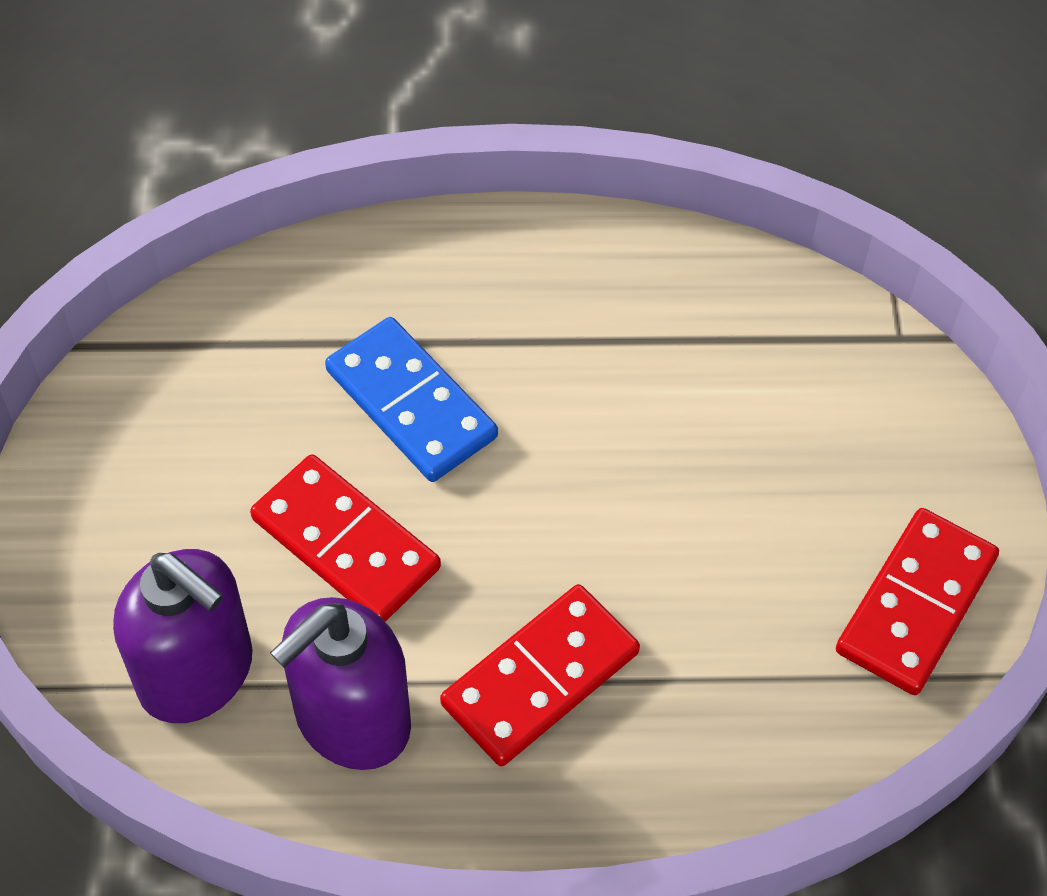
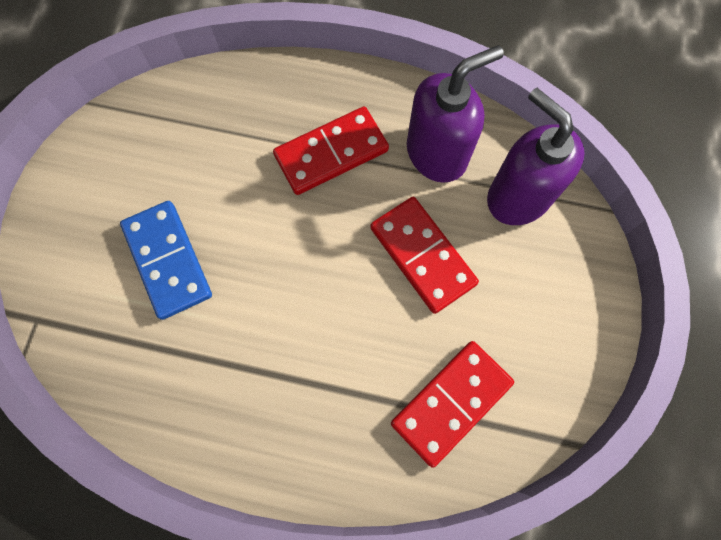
camera: 165 degrees left, 15 degrees up
(411, 403) = (363, 344): blue domino -> blue domino (167, 261)
(915, 604) = (115, 148): red domino -> red domino (451, 403)

